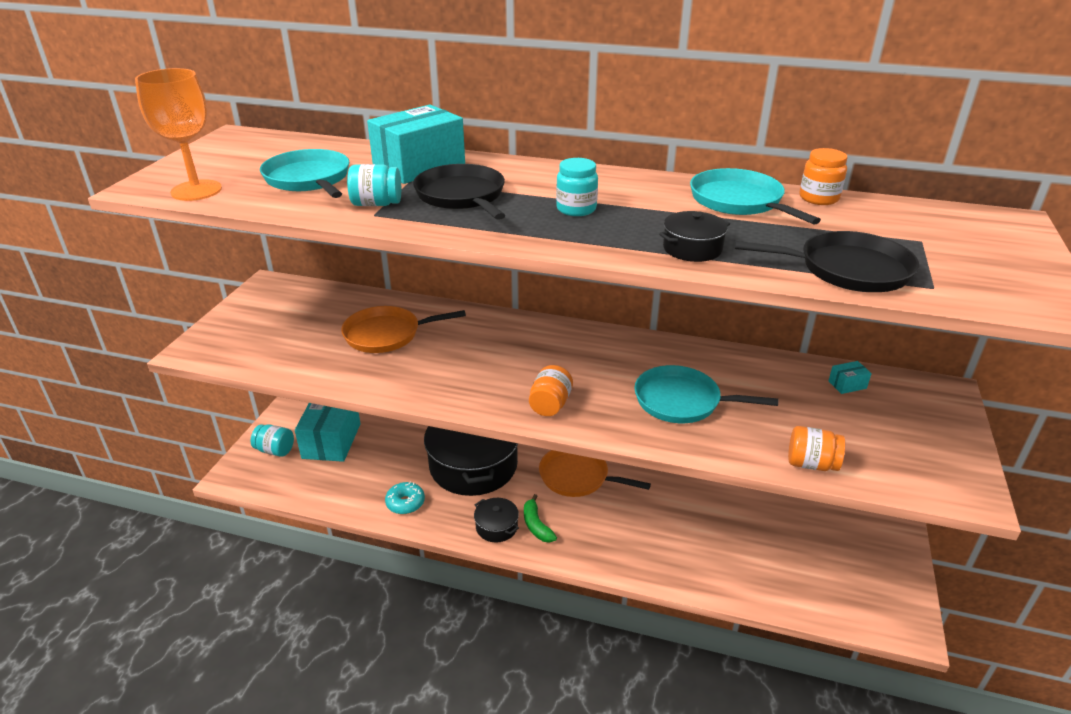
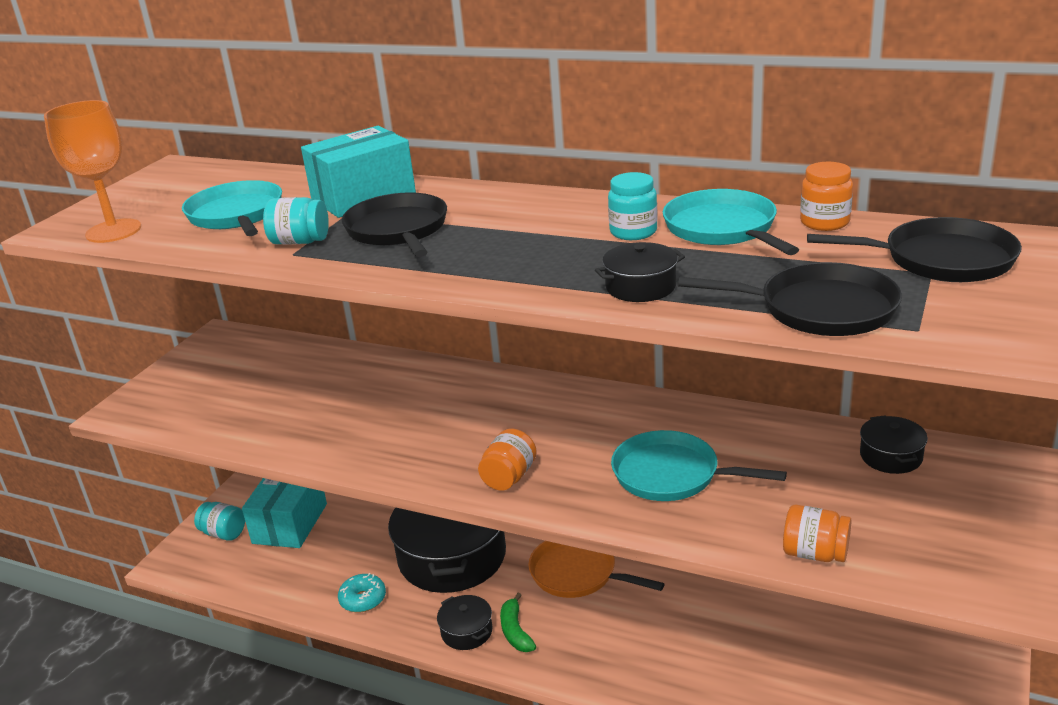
camera: 10 degrees right, 5 degrees down
(386, 334) = (338, 393): orange pan -> none
(576, 209) = (523, 242): turquoise jar -> turquoise jar (633, 232)
(847, 385) = (891, 456): turquoise box -> black pot
(924, 230) = (941, 260): none -> black pan

